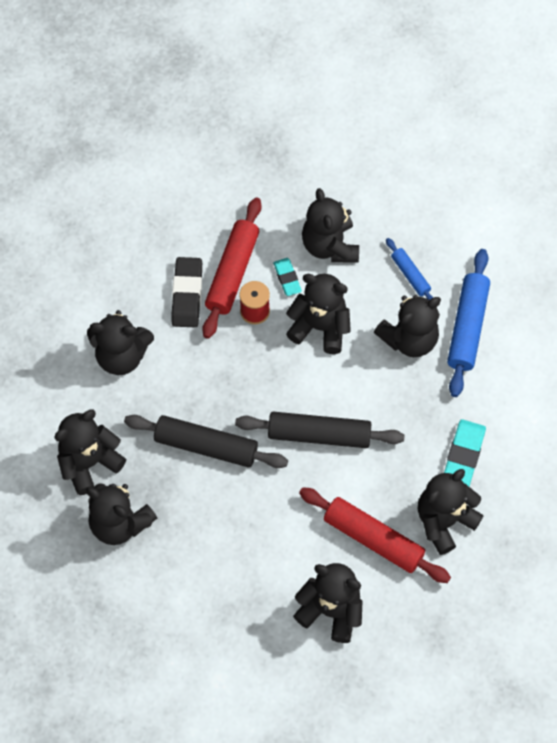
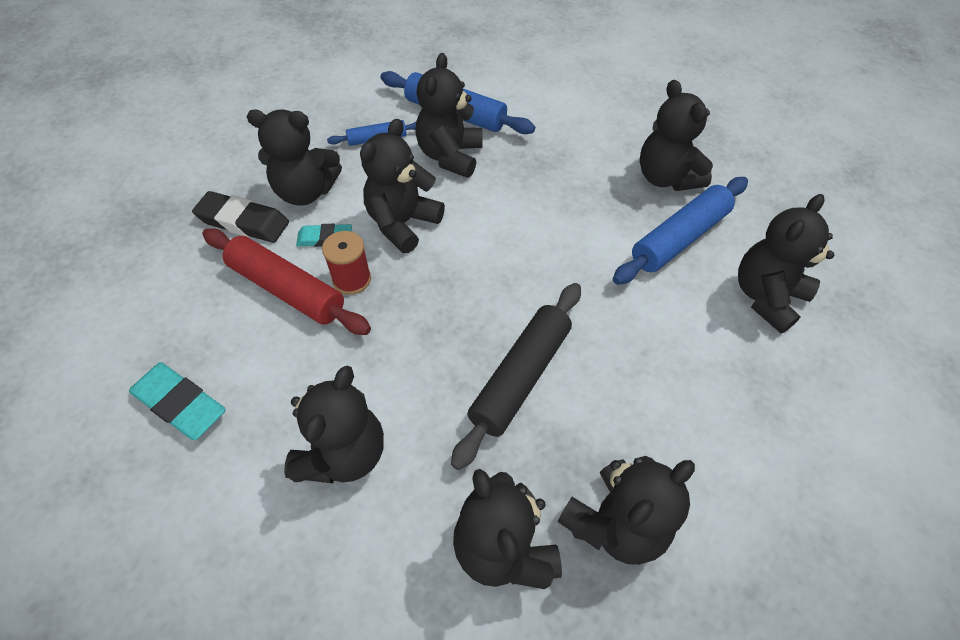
camera: 75 degrees left, 10 degrees down
(187, 294) = (290, 346): black eraser -> black eraser (243, 221)
(319, 434) = (538, 256): black rolling pin -> none
(373, 538) = (679, 238): red rolling pin -> blue rolling pin
(409, 339) = (450, 156): black teddy bear -> black teddy bear turned 150 degrees counterclockwise
(463, 456) = (595, 148): turquoise eraser -> turquoise eraser (180, 404)

